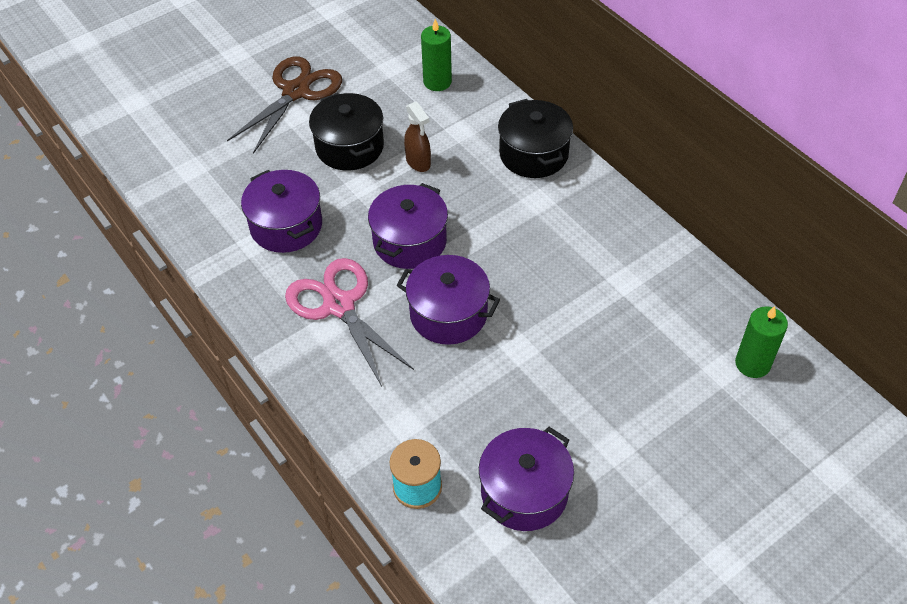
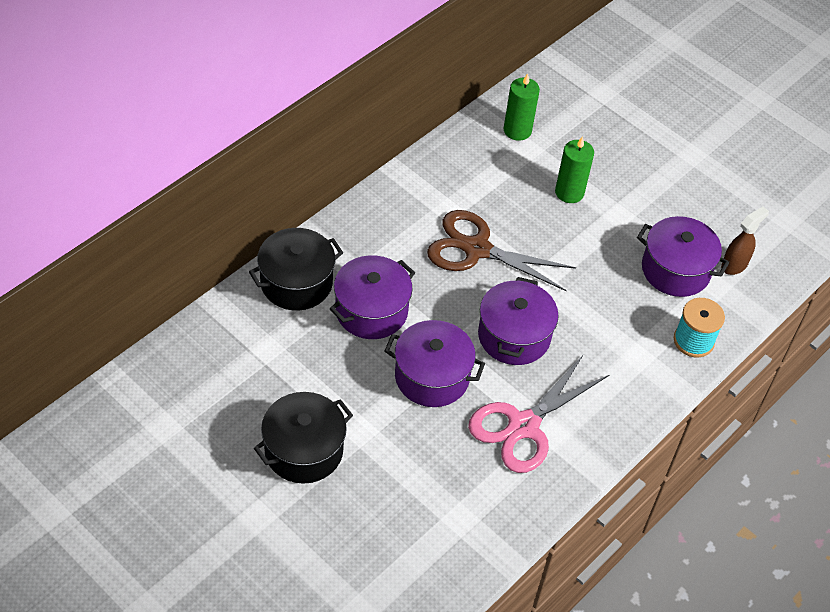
camera: 105 degrees left, 0 degrees up
(286, 226) = (430, 492): purple pot -> purple pot (371, 311)
(296, 91) = (214, 523): brown scissors -> brown scissors (477, 249)
(418, 162) = (320, 382): brown spray bottle -> brown spray bottle (734, 265)
(437, 82) = (189, 378): green candle -> green candle (569, 192)

